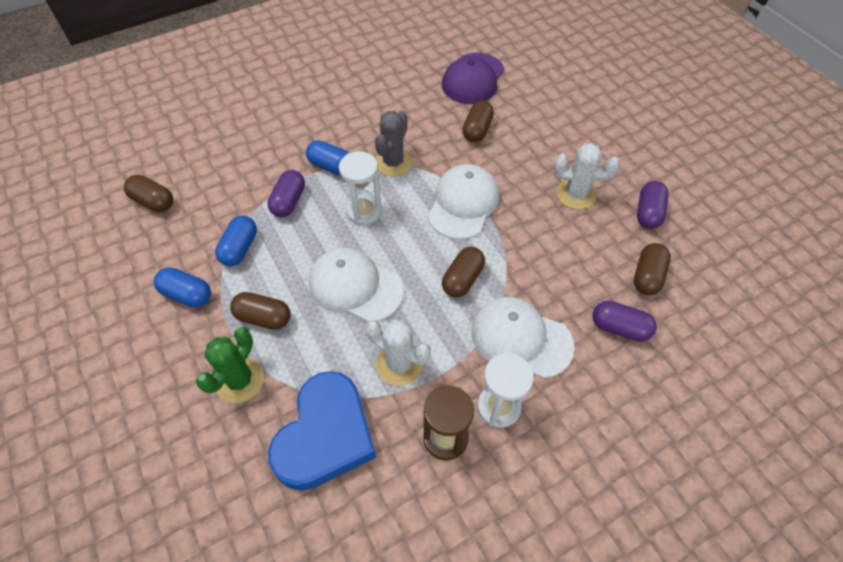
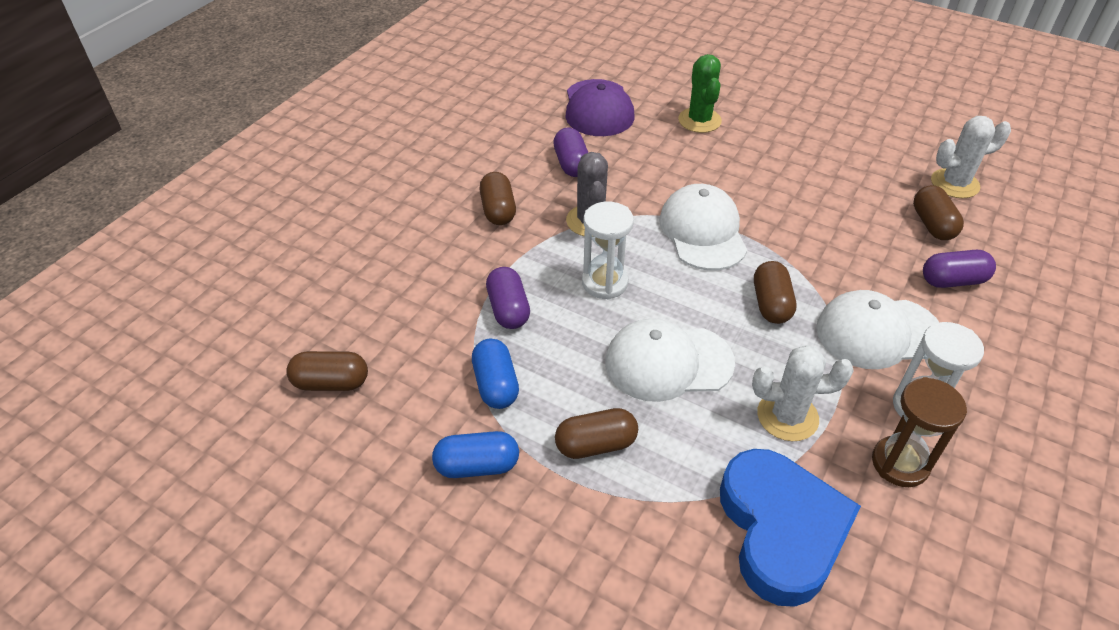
camera: 30 degrees left, 10 degrees down
(240, 380) = (632, 525): green cactus -> green cactus (699, 120)
(331, 166) = (523, 252): blue capsule -> none
(477, 130) = (649, 156): brown capsule -> brown capsule (498, 210)
(575, 194) = (801, 178): white cactus -> white cactus (954, 184)
(648, 213) = (880, 169): purple capsule -> purple capsule (571, 164)

